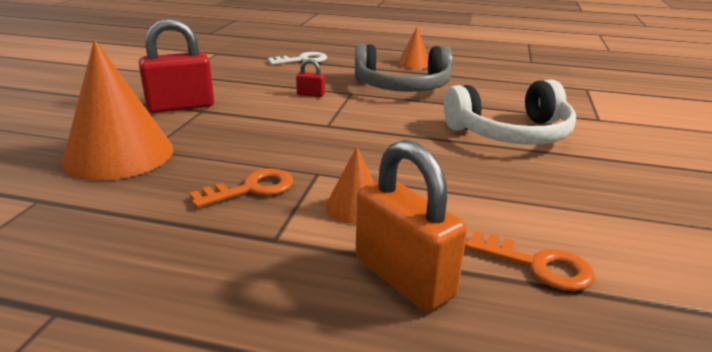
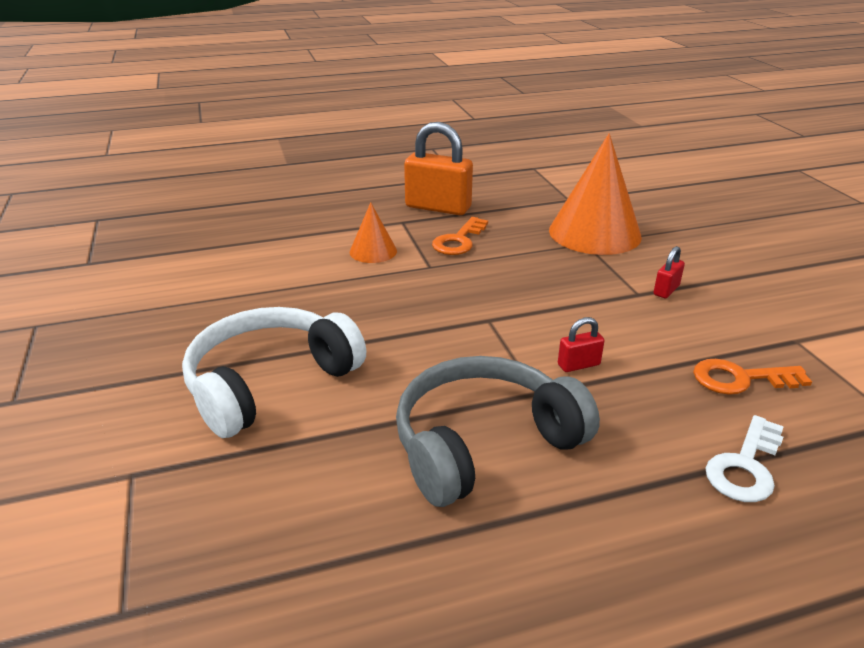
camera: 150 degrees right, 5 degrees up
(181, 106) = (666, 290): red padlock -> red padlock, size x0.45
(404, 277) = (310, 226): orange padlock -> orange padlock (438, 207)
(414, 64) = (546, 563): orange cone -> none
(538, 265) = (229, 252): orange key -> orange key (740, 379)

